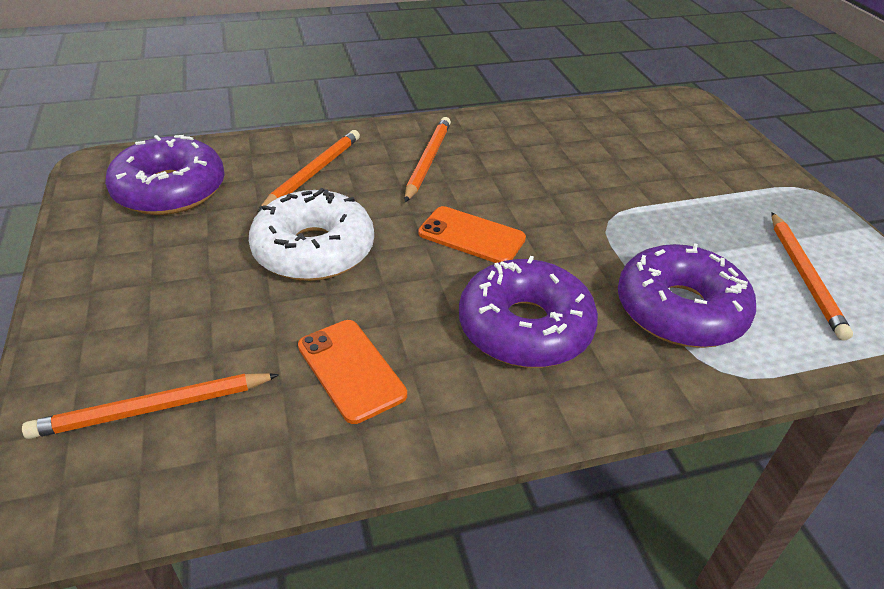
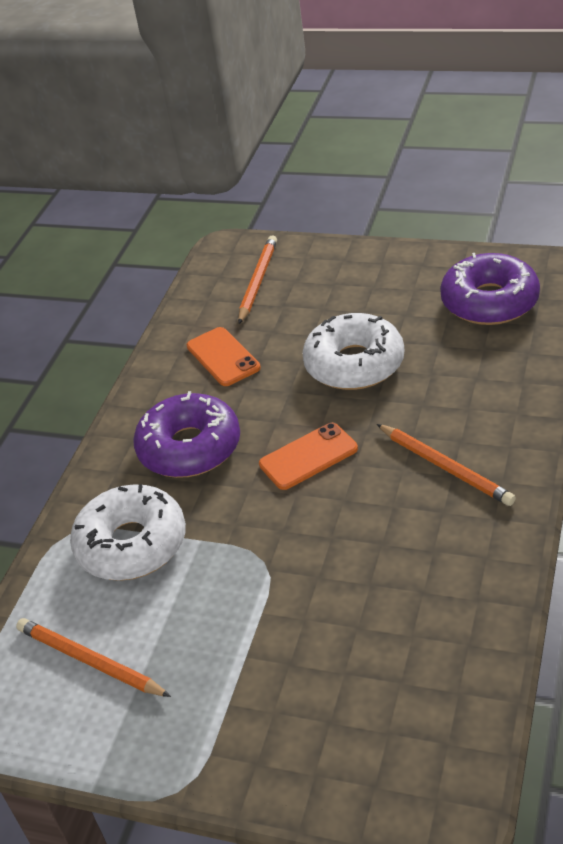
camera: 130 degrees right, 0 degrees up
(313, 173) = (469, 385): orange pencil -> none
(351, 370) = (223, 357): orange phone -> orange phone turned 60 degrees clockwise
(679, 310) = (132, 544): purple donut -> white donut

